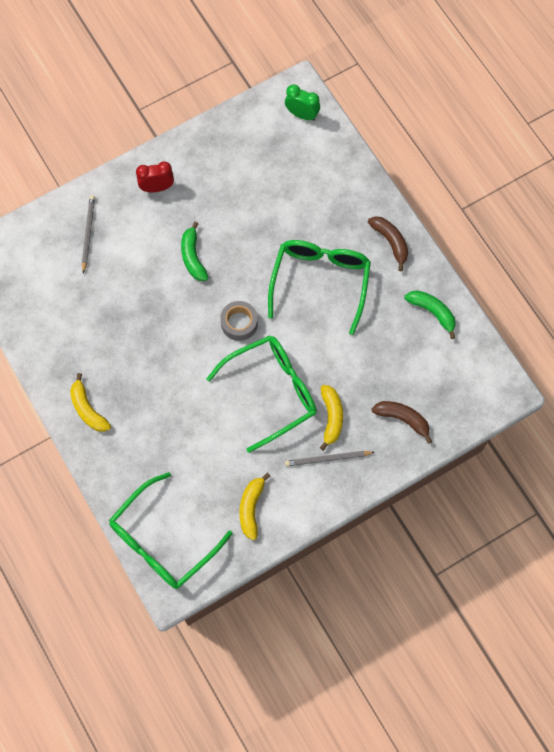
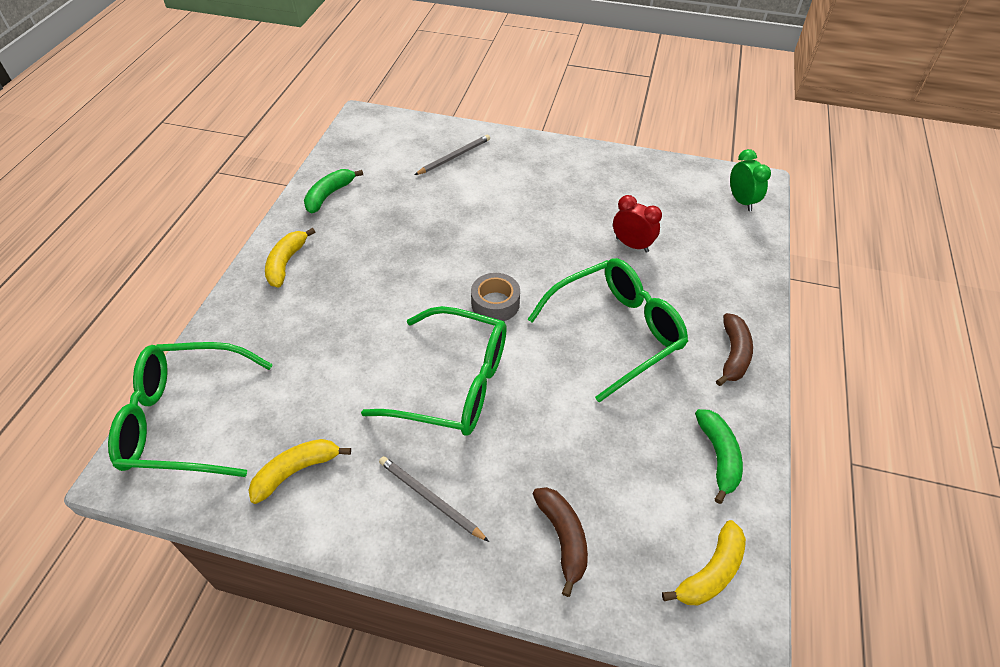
camera: 45 degrees right, 20 degrees down
(157, 188) = (547, 166): red clock -> red clock (632, 245)
(193, 257) = (517, 227): green banana -> green banana (329, 195)
(331, 417) = (484, 461): yellow banana -> yellow banana (710, 572)

